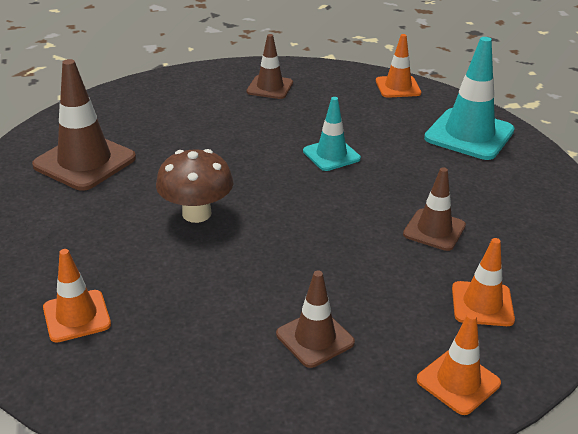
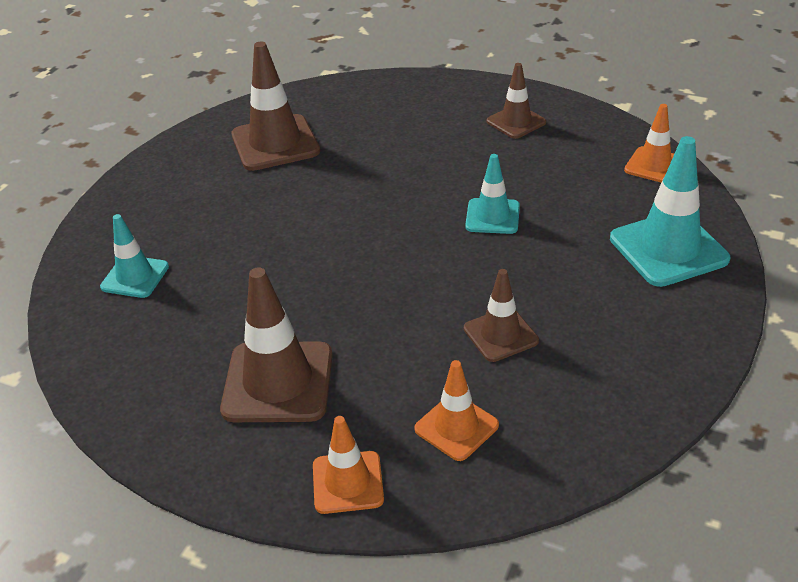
camera: 40 degrees right, 5 degrees up
(76, 316) = (135, 277): orange traffic cone -> turquoise traffic cone
(196, 214) = (310, 227): brown mushroom -> none
(315, 338) = (278, 382): brown traffic cone -> brown traffic cone, size x1.68

